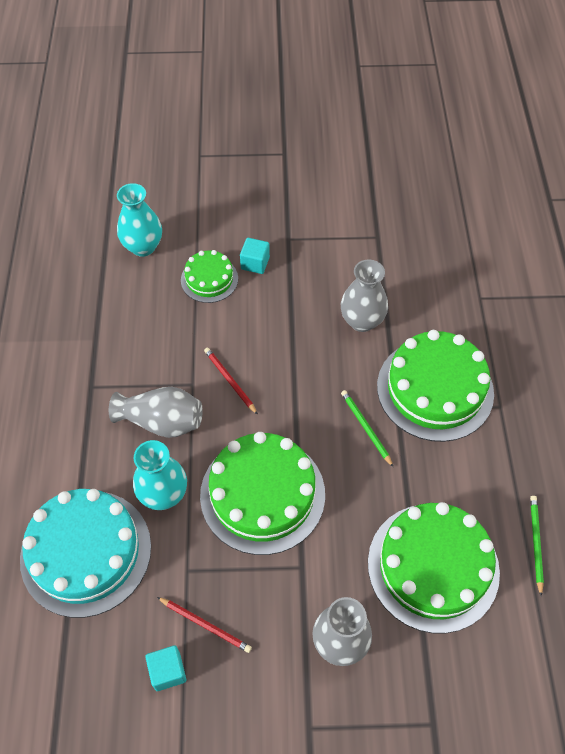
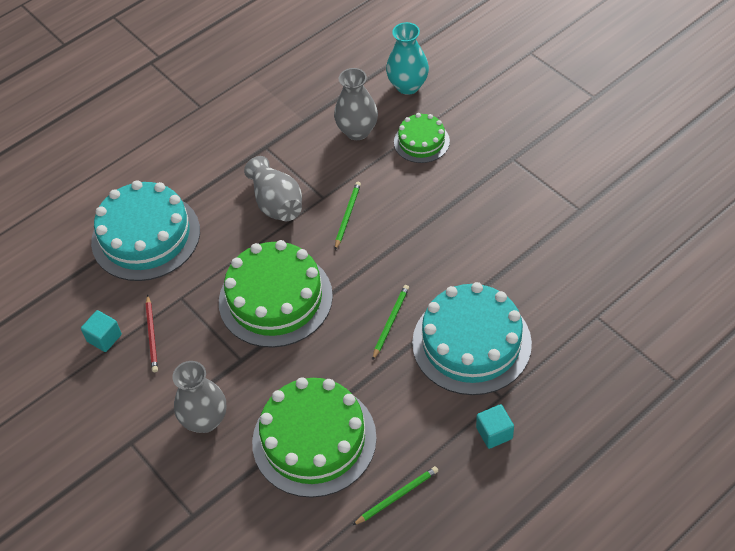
camera: 55 degrees right, 5 degrees down
(163, 494) = (223, 245): turquoise vase -> none
(230, 381) = (347, 216): red pencil -> green pencil
(255, 263) = (466, 156): turquoise cube -> turquoise cube (494, 433)
(362, 321) = (485, 255): grey vase -> grey vase (357, 131)
(435, 389) = (471, 343): green cake -> turquoise cake

